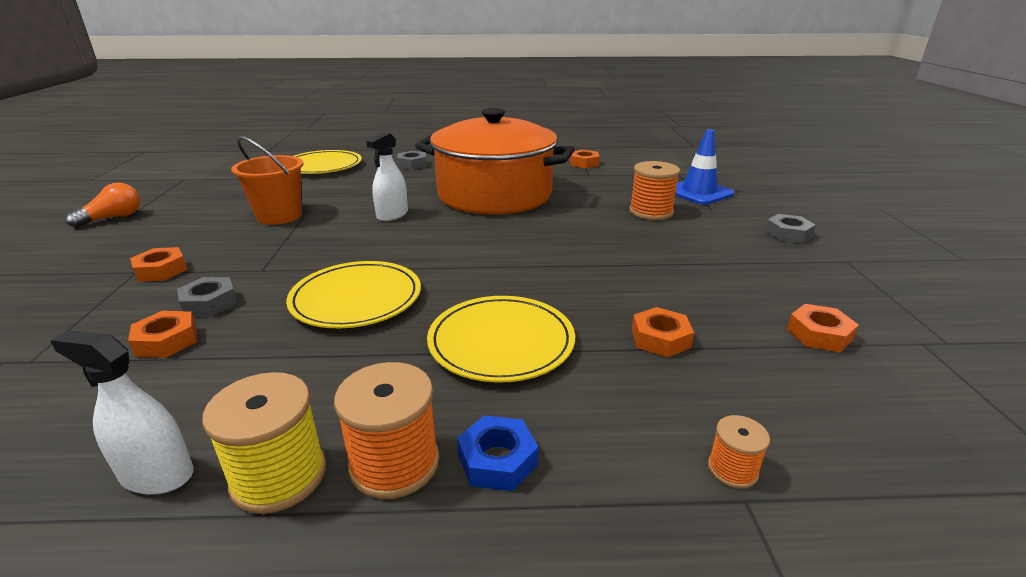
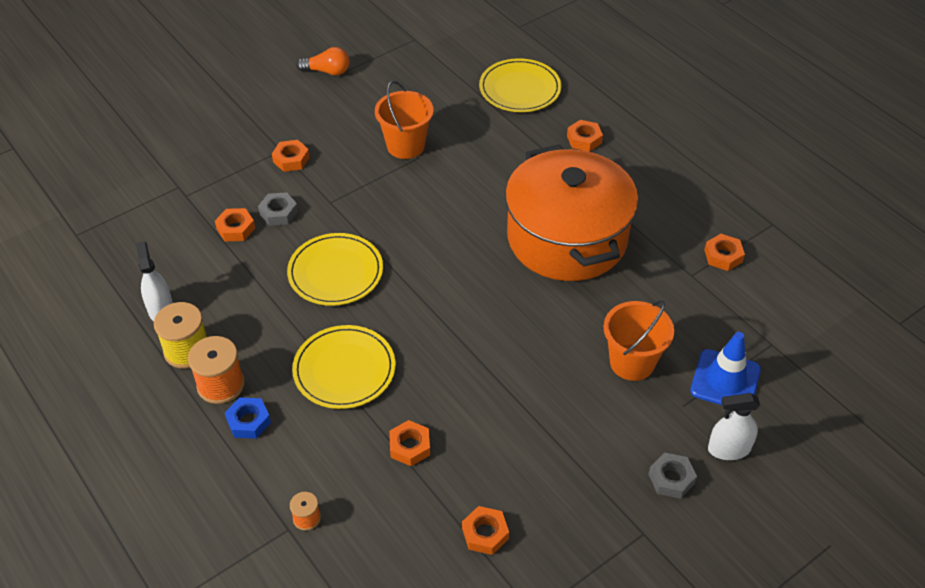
camera: 55 degrees right, 20 degrees up
(392, 215) = (466, 203): white spray bottle -> white spray bottle (728, 449)
(412, 164) = (584, 139): grey nut -> orange nut
(651, 212) = (632, 362): orange spool -> orange bucket

